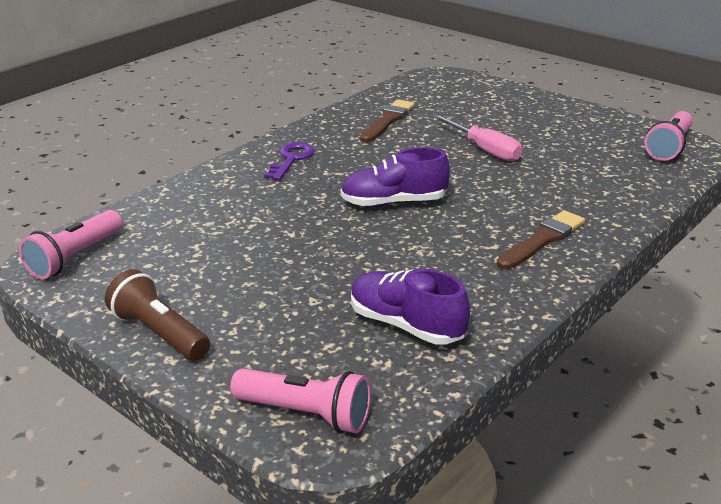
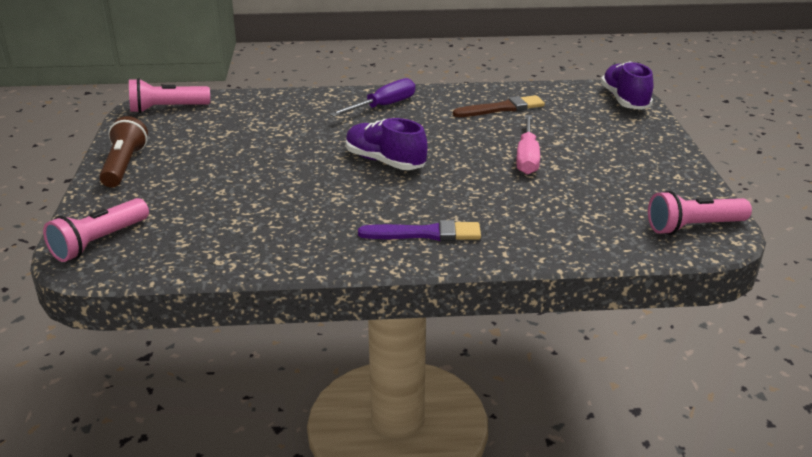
camera: 45 degrees right, 0 degrees up
(291, 159) = (383, 106): purple key -> purple screwdriver
(306, 414) = (99, 242): pink flashlight -> pink flashlight turned 60 degrees clockwise
(406, 325) = (234, 232): purple shoe -> purple shoe (625, 100)
(542, 240) = (425, 234): brown brush -> purple brush

